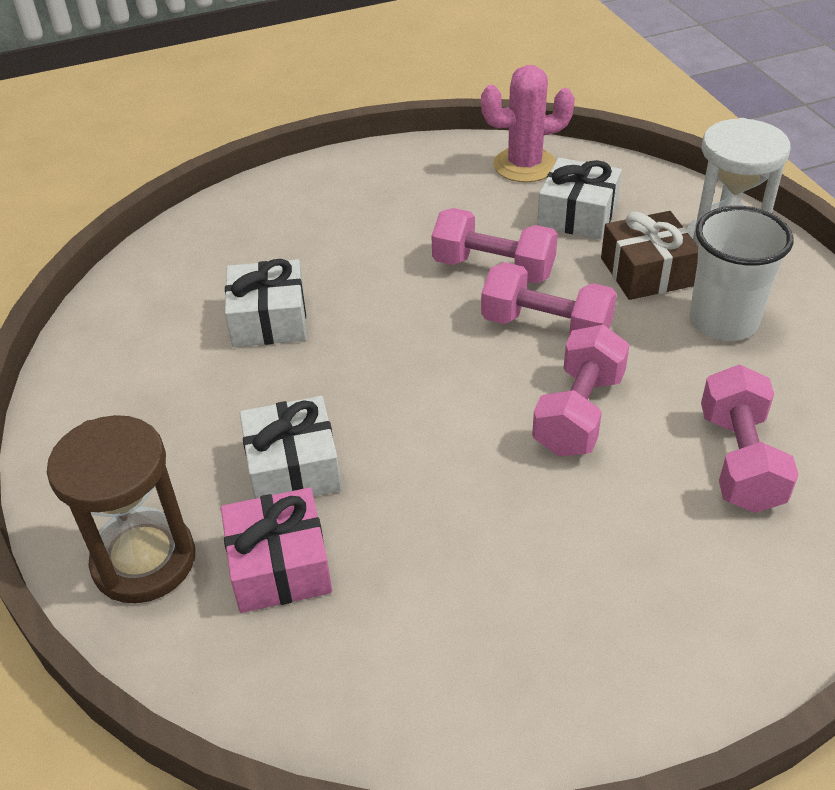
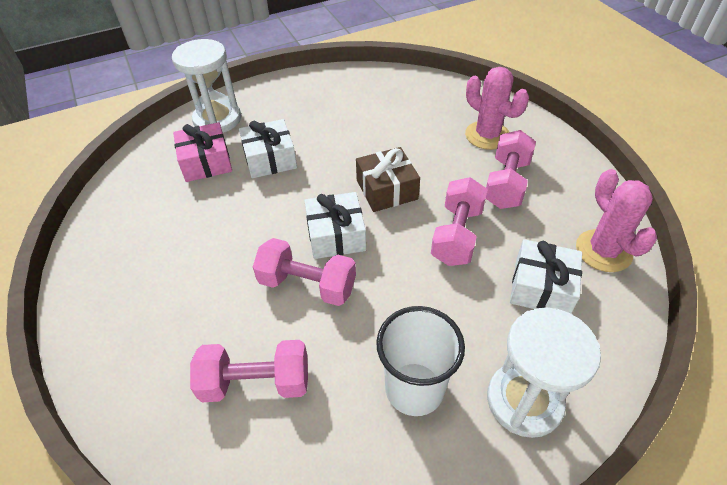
camera: 85 degrees right, 5 degrees up
(144, 561) = (217, 119): brown hourglass -> white hourglass
(269, 320) = (388, 135): white gift -> white gift (336, 235)
(300, 222) = (487, 135): none -> pink cactus
(546, 327) = (394, 266): pink dumbbell -> pink dumbbell (506, 183)
(647, 272) = (472, 335): brown gift -> brown gift (386, 189)

